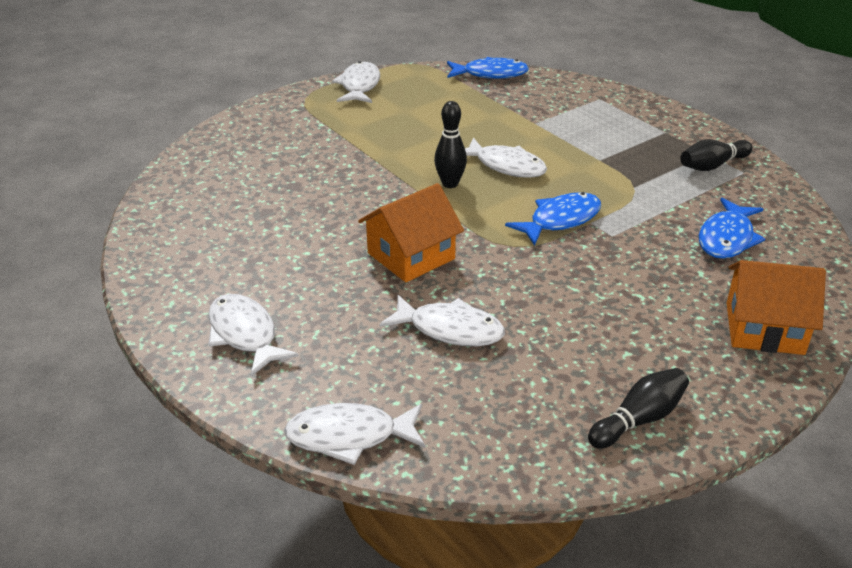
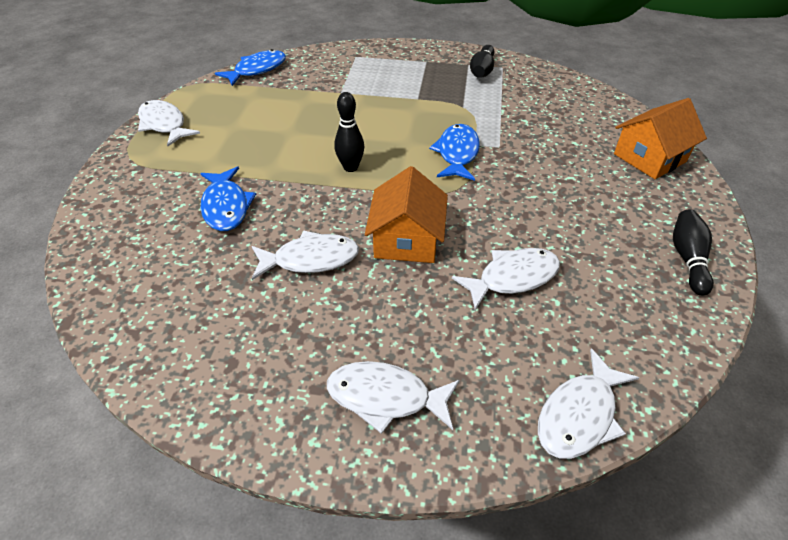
camera: 45 degrees left, 10 degrees up
(506, 166) = (368, 133): white fish -> white fish (310, 259)
(727, 238) = (555, 113): blue fish -> blue fish (226, 206)

